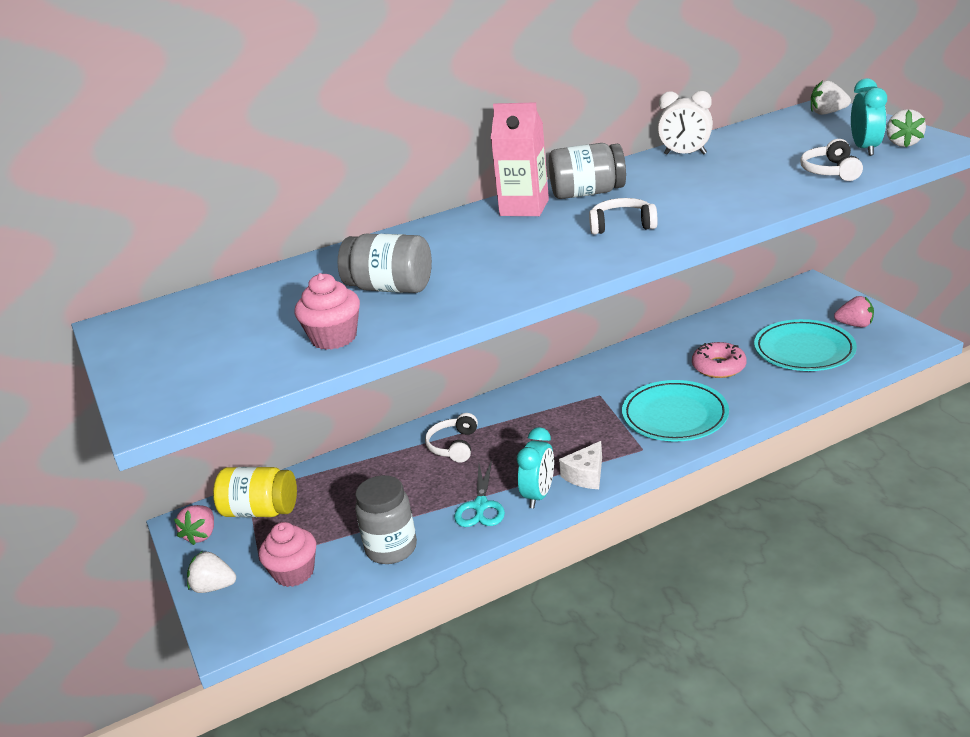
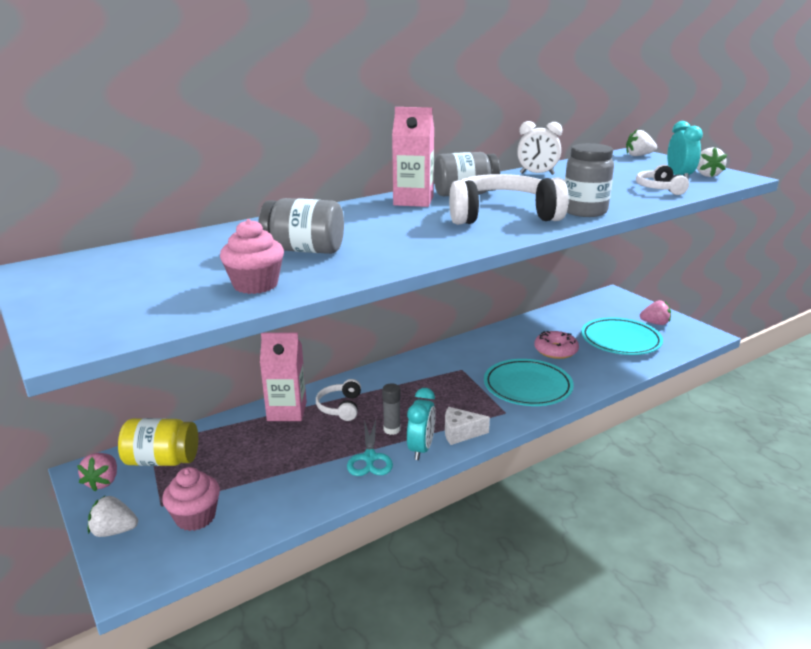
camera: 10 degrees left, 5 degrees down
(391, 548) = (289, 495): grey jar -> grey jar (584, 211)
(394, 452) = (287, 411): none -> pink carton
(509, 472) = (392, 429): none -> grey glue stick
(586, 475) = (460, 433): white cheese -> white cheese turned 60 degrees clockwise
(622, 225) = (502, 215): white headphones -> white headphones, size x1.96

